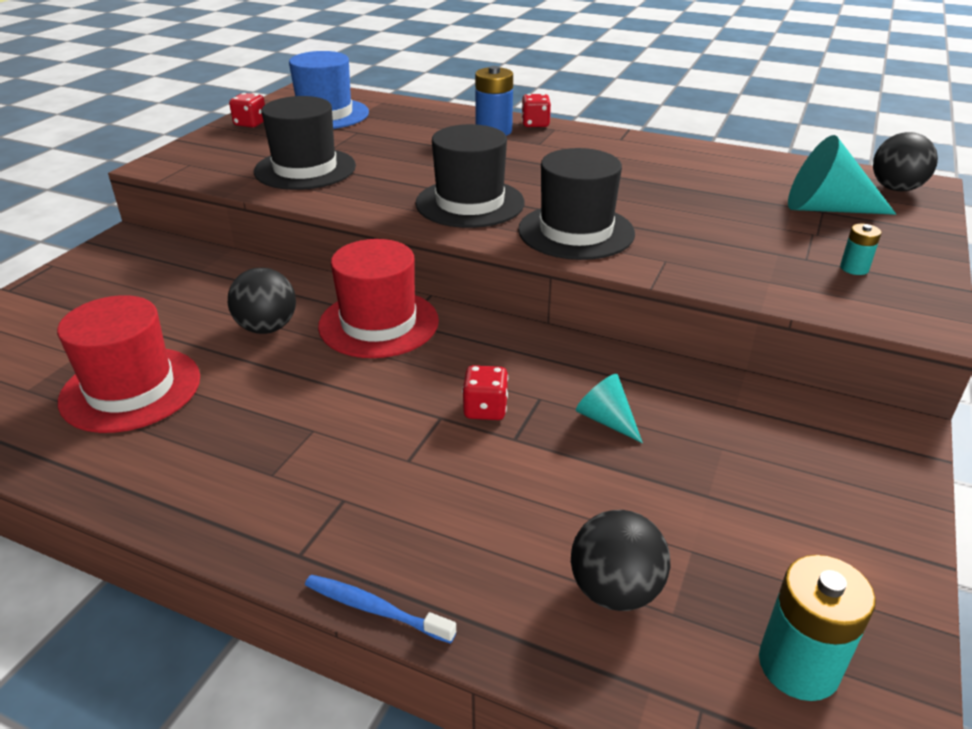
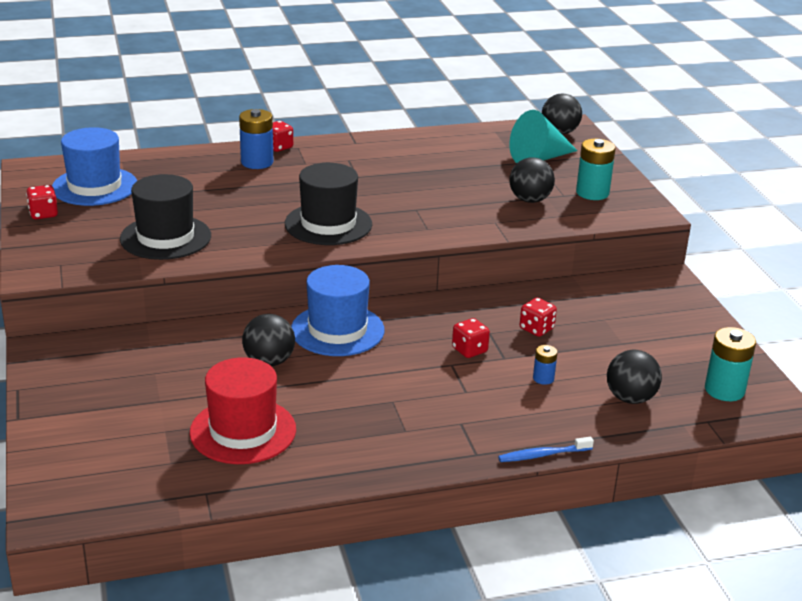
camera: 40 degrees left, 5 degrees down
(379, 323) = (337, 330): red hat -> blue hat
(527, 492) = (543, 378): none -> blue battery
(576, 232) = (422, 221): black hat -> none
(606, 420) = (536, 329): turquoise cone -> red dice
(749, 250) = (530, 200): none -> black ball
(854, 268) = (592, 193): turquoise battery -> turquoise battery, size x1.85

